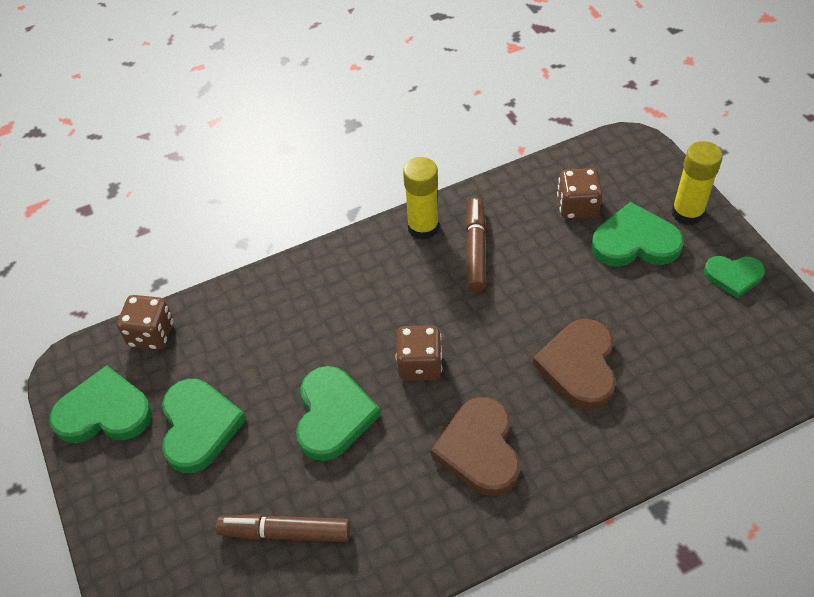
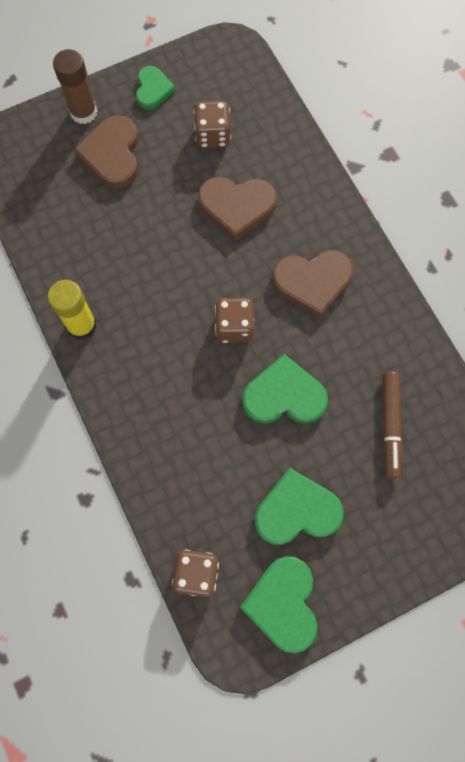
camera: 95 degrees left, 20 degrees up
(475, 249) = (112, 280): brown marker -> none
(577, 207) = (69, 195): brown dice -> brown dice (212, 135)
(635, 242) = (112, 154): green heart -> brown heart
(687, 213) = (83, 112): yellow glue stick -> brown glue stick

